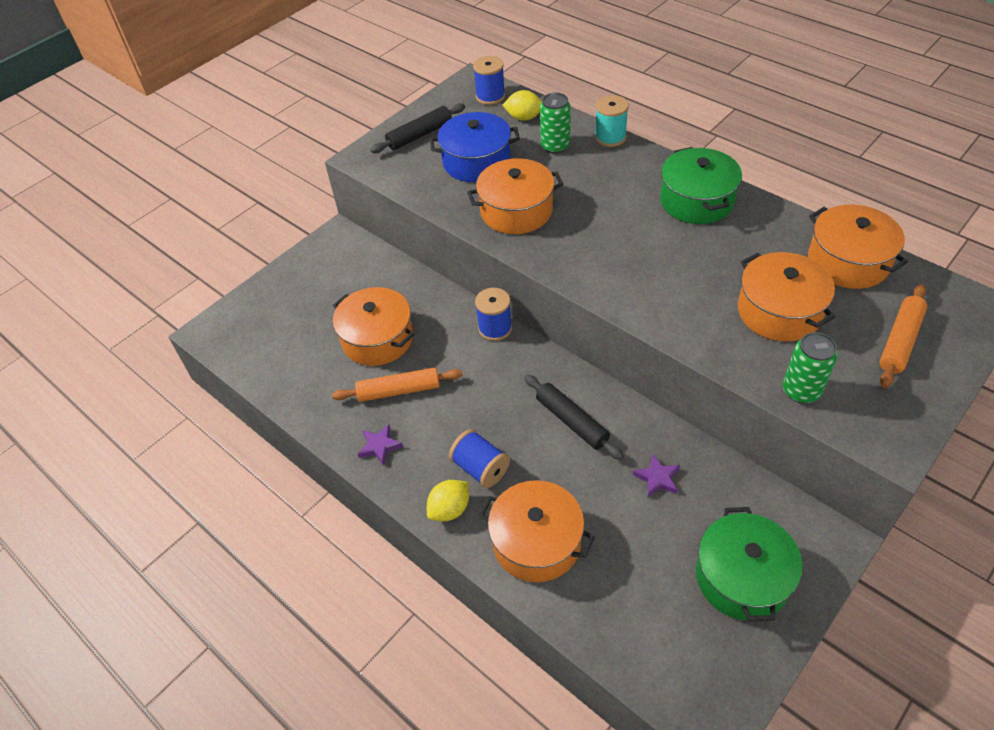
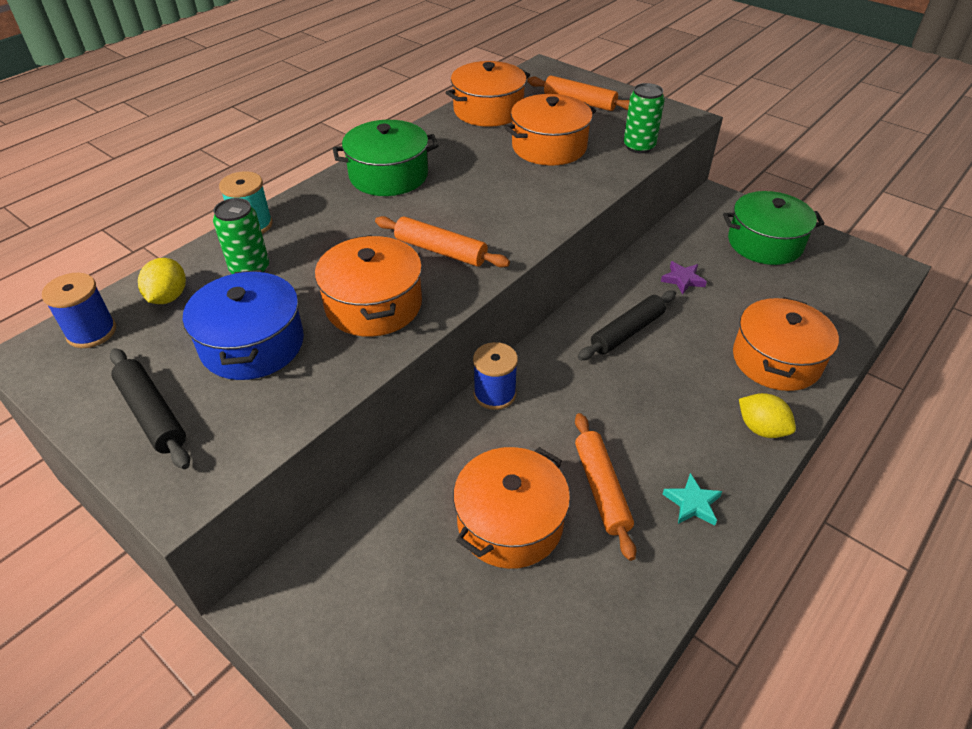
camera: 95 degrees left, 5 degrees down
(380, 446) = (692, 503): purple star -> turquoise star
(480, 468) = (702, 403): blue spool -> none
(585, 241) = (440, 251): none -> orange rolling pin

